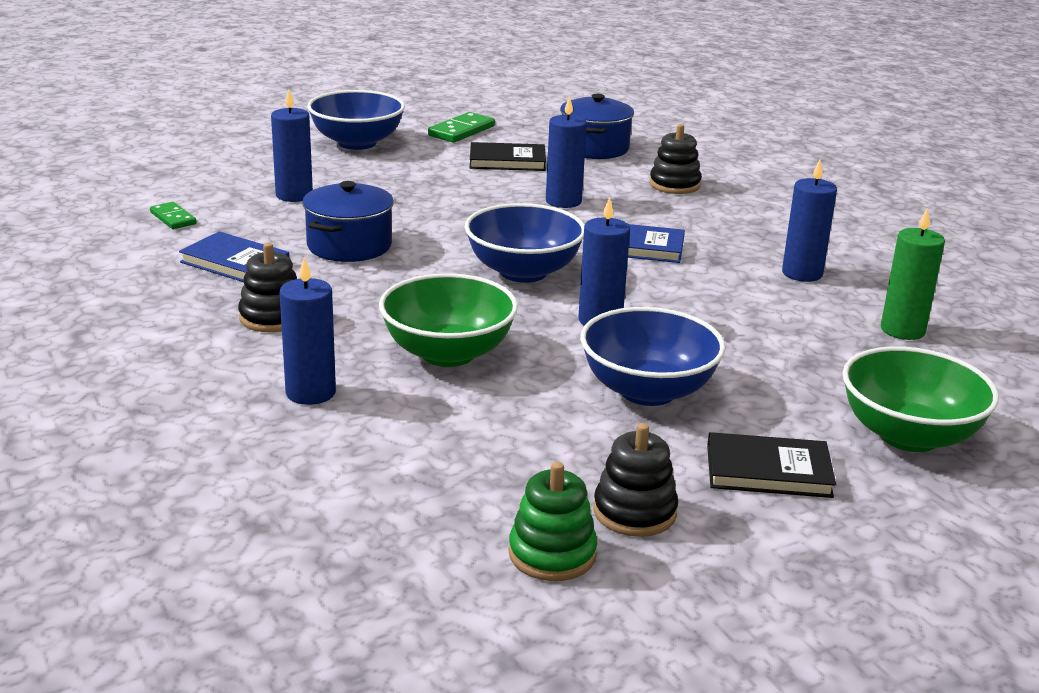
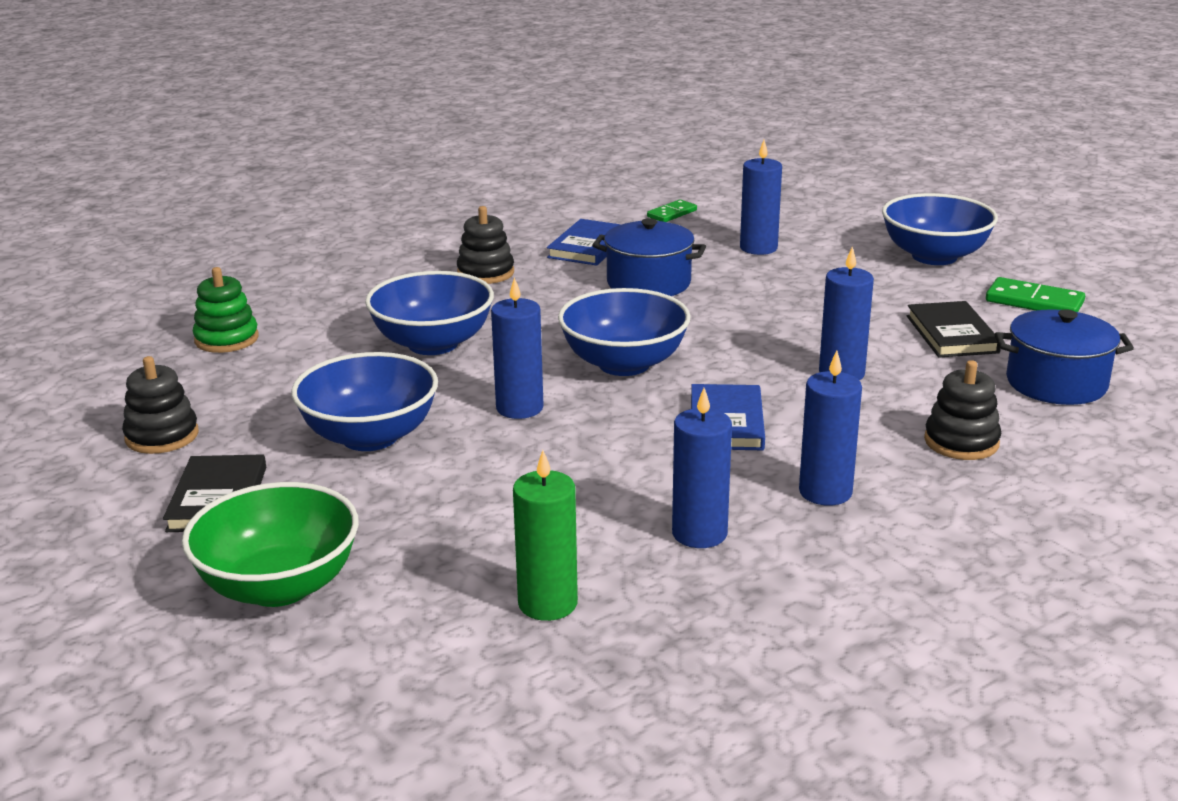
camera: 85 degrees right, 0 degrees up
(310, 392) = (357, 301): blue candle -> blue candle (825, 492)
(448, 353) = (433, 344): green bowl -> blue bowl
(552, 554) = (112, 406): green stacking toy -> green stacking toy (226, 339)

